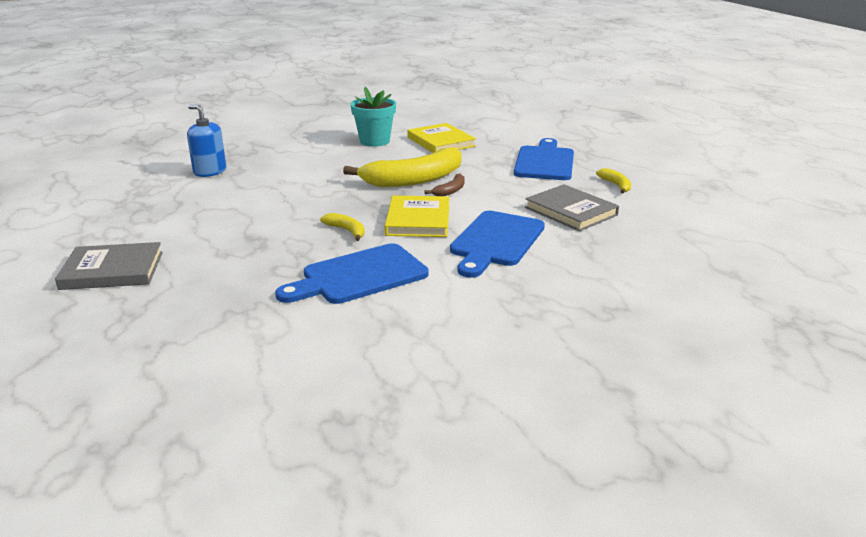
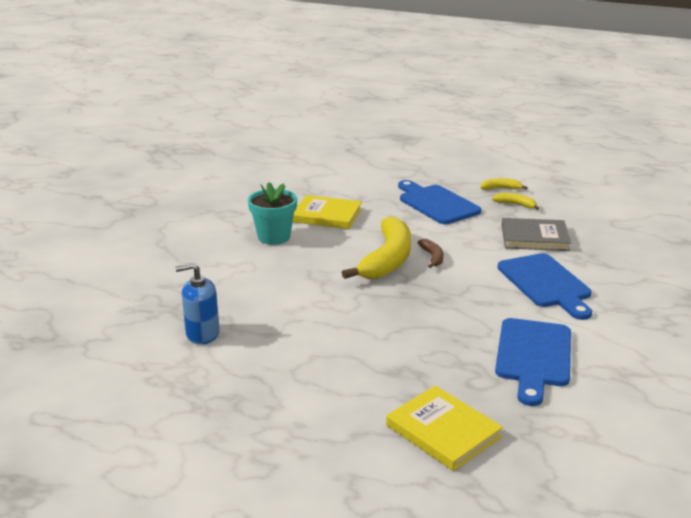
camera: 45 degrees left, 0 degrees up
(112, 270) = (364, 465): grey book -> none
(346, 231) = (444, 327): yellow banana -> yellow banana (500, 188)
(418, 220) = (468, 292): yellow book -> yellow book (443, 431)

